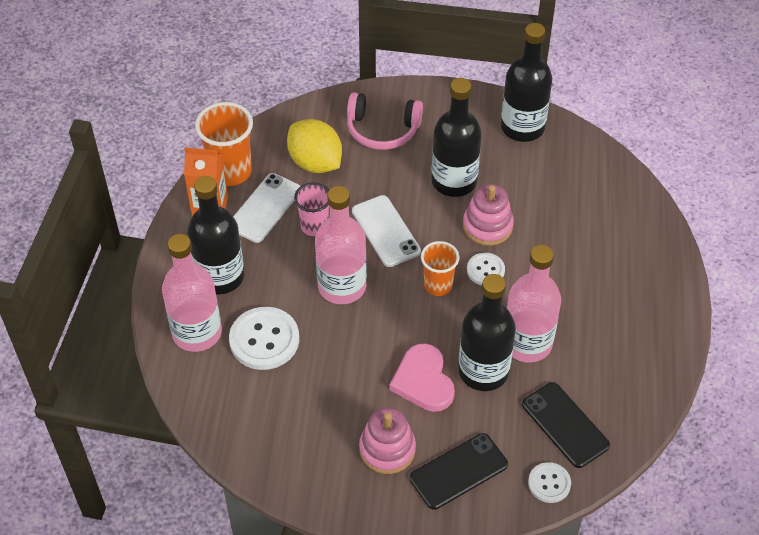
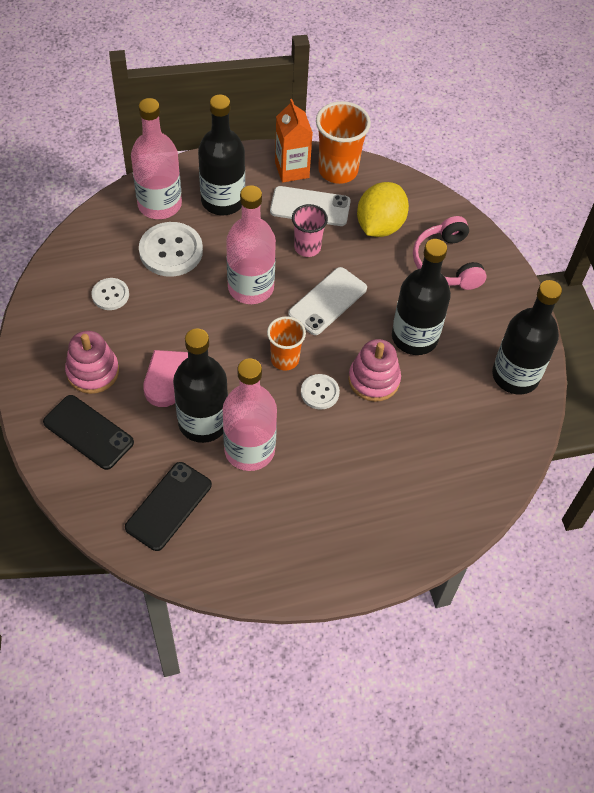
camera: 65 degrees right, 5 degrees up
(549, 483) = (100, 509): white button -> white button (110, 295)

